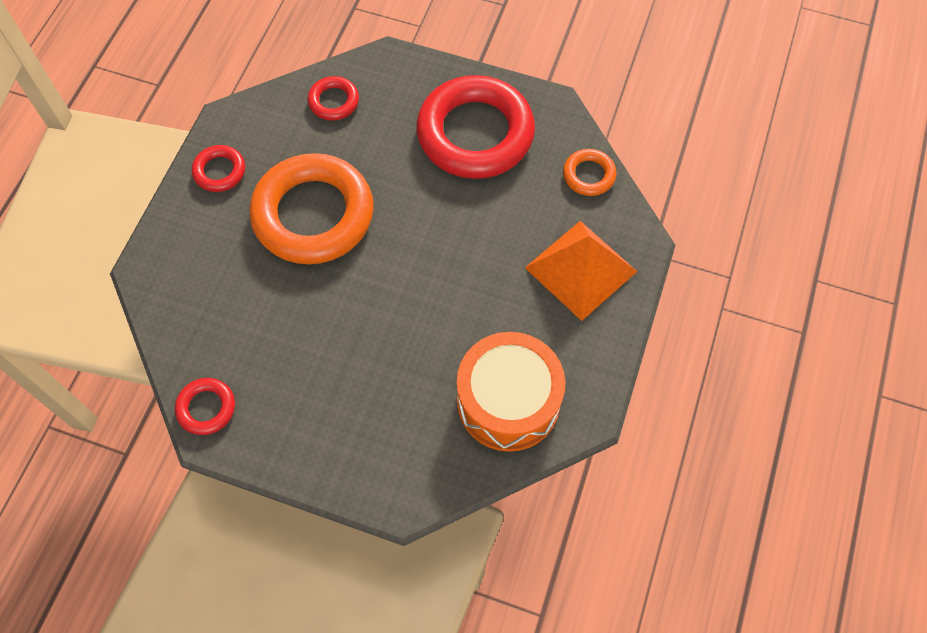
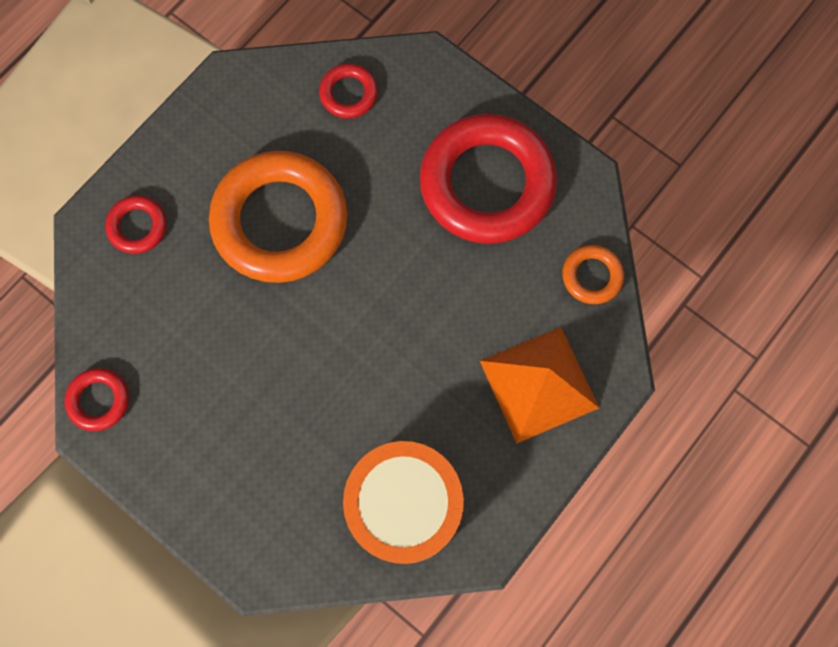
camera: 20 degrees right, 10 degrees up
(219, 171) = (201, 137): red ring -> red ring (137, 226)

